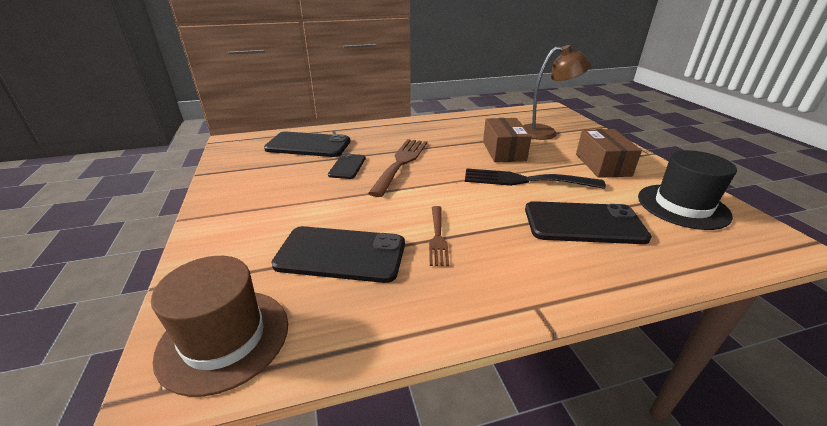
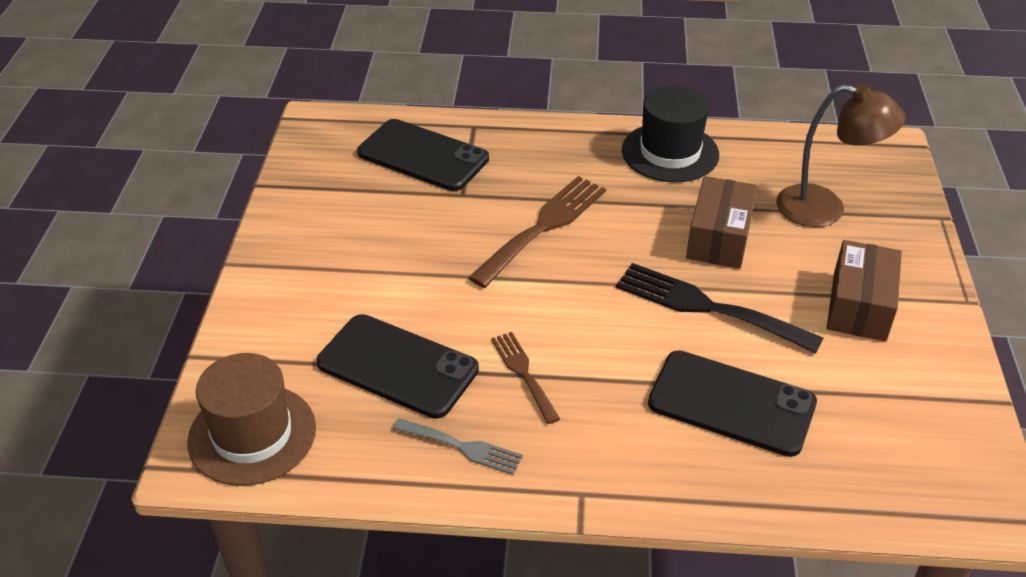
camera: 20 degrees right, 10 degrees up
(347, 166) = (462, 216): black phone -> none
(422, 297) = (462, 447): none -> grey fork
(437, 237) = (523, 373): brown fork -> brown fork turned 135 degrees clockwise
(682, 206) = (907, 414): black hat -> black hat (670, 152)

